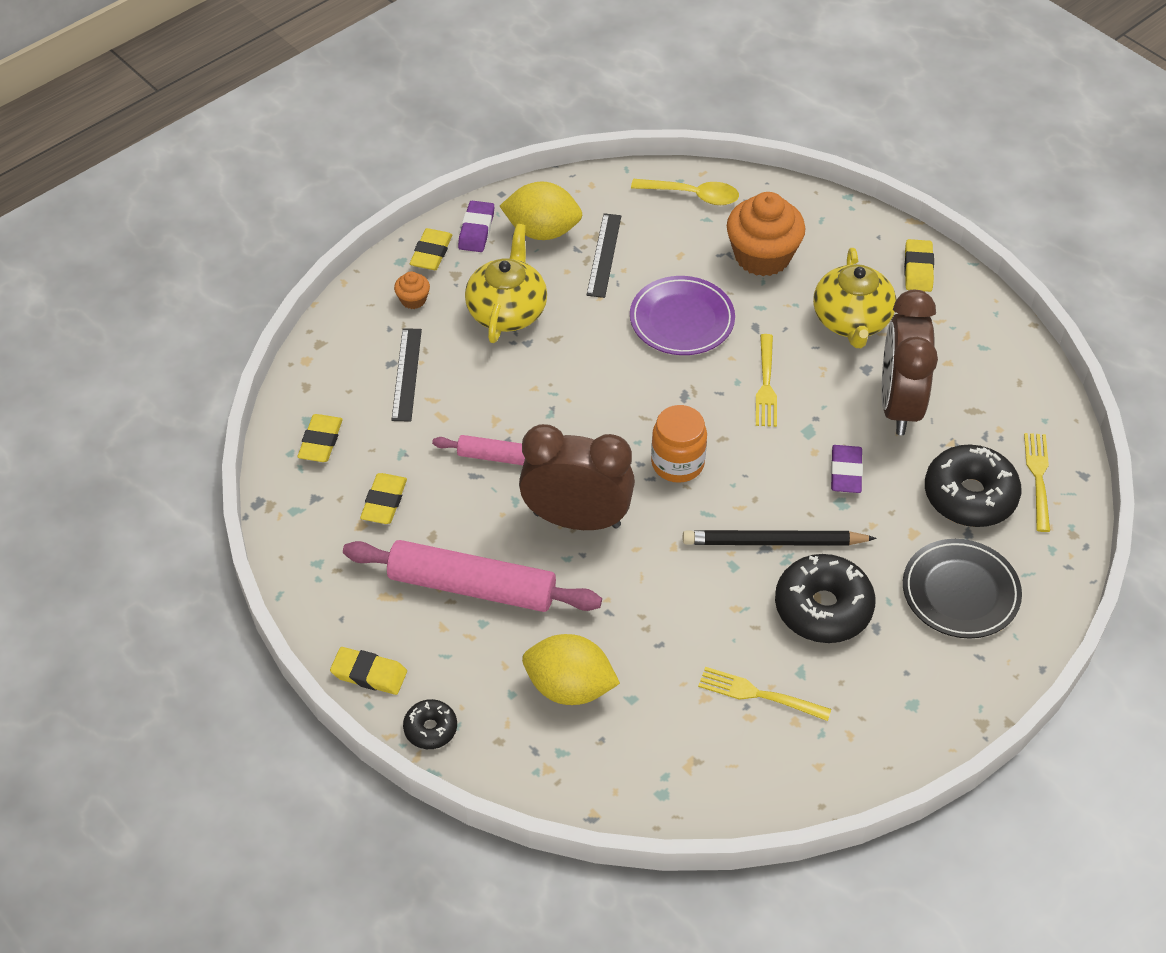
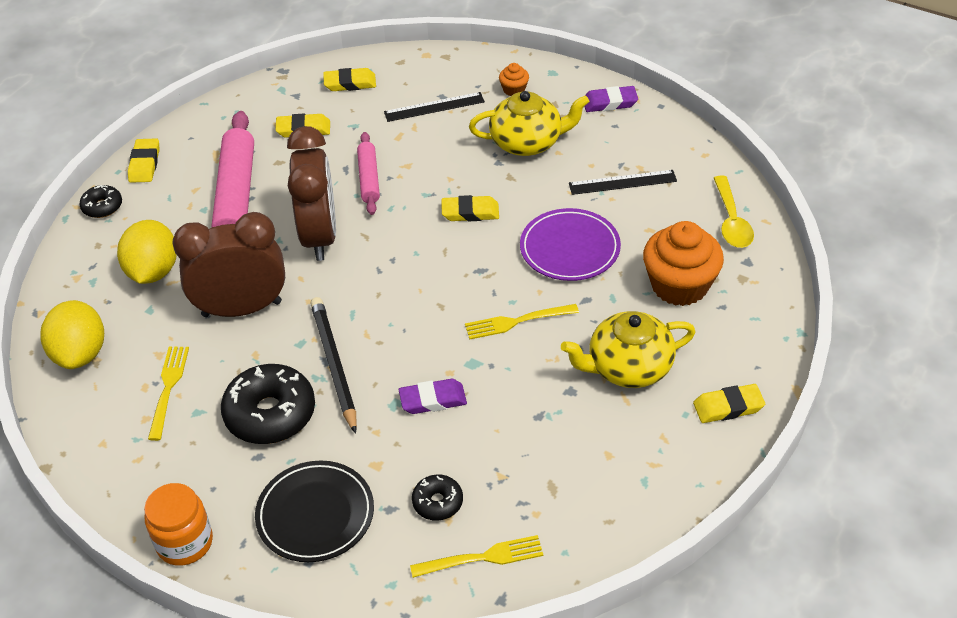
camera: 75 degrees right, 5 degrees down
(431, 253) = (570, 86): yellow eraser -> yellow eraser (470, 212)
(542, 231) = (630, 139): yellow lemon -> yellow lemon (80, 353)
(677, 463) = (401, 283): orange jar -> orange jar (185, 542)
(899, 405) = (534, 424): brown clock -> brown clock (242, 308)
(970, 496) = (437, 502): black donut -> black donut, size x0.52

